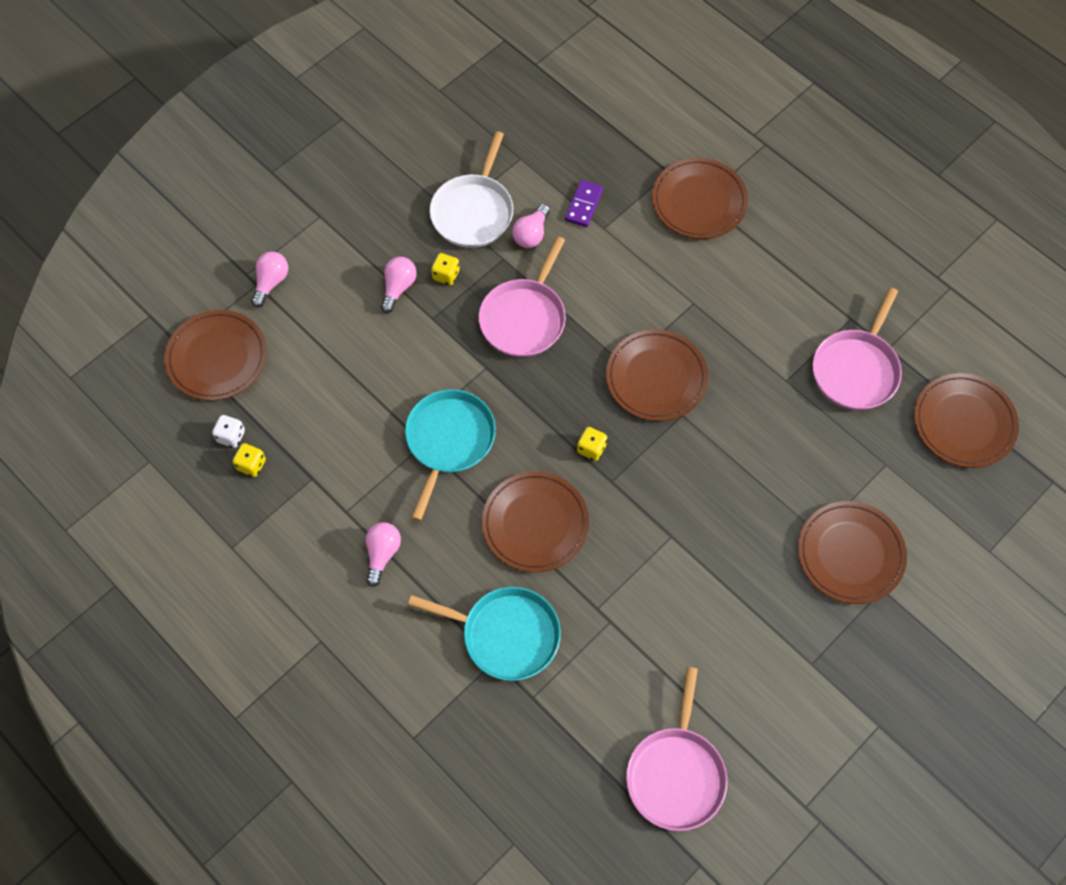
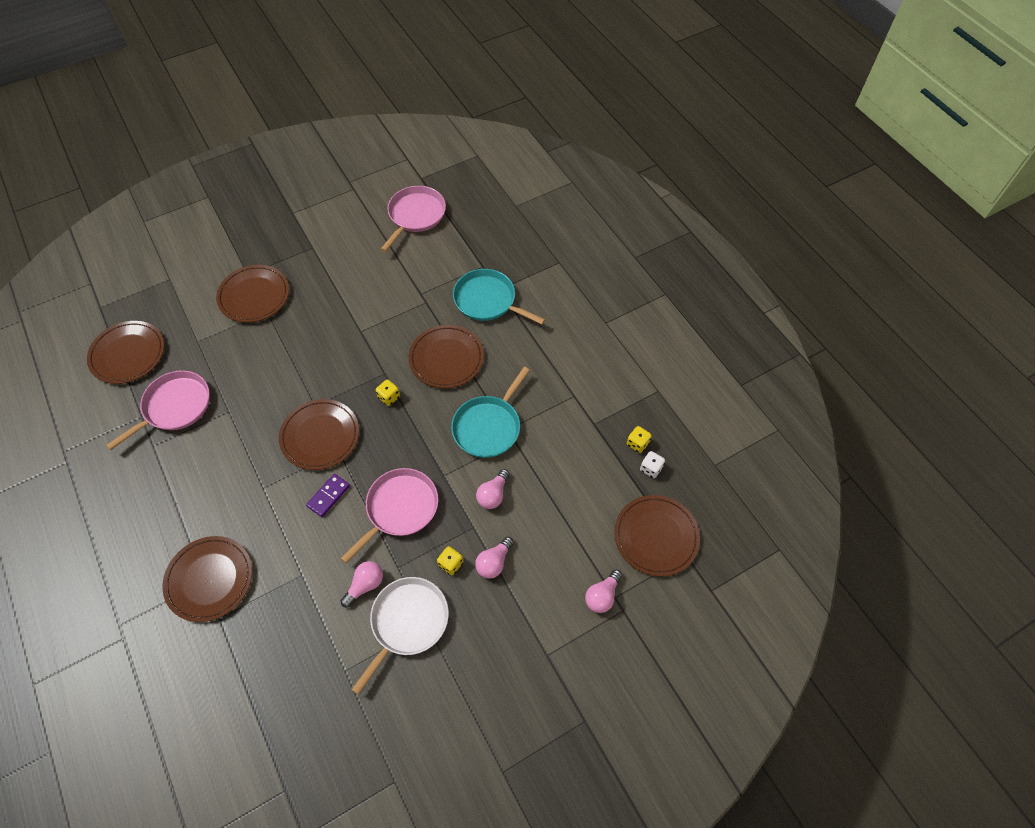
camera: 165 degrees left, 5 degrees down
(382, 554) = (554, 363): pink light bulb -> pink light bulb (493, 495)
(583, 205) = (309, 603): purple domino -> purple domino (328, 496)

